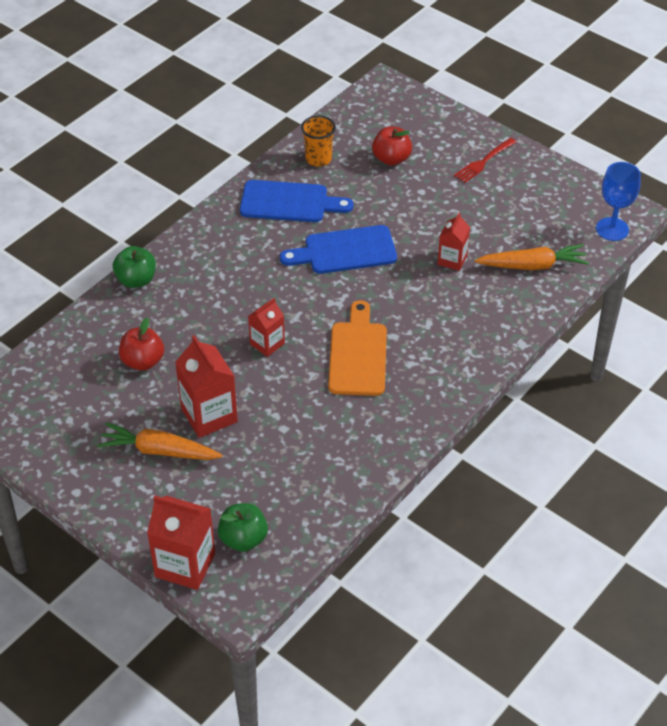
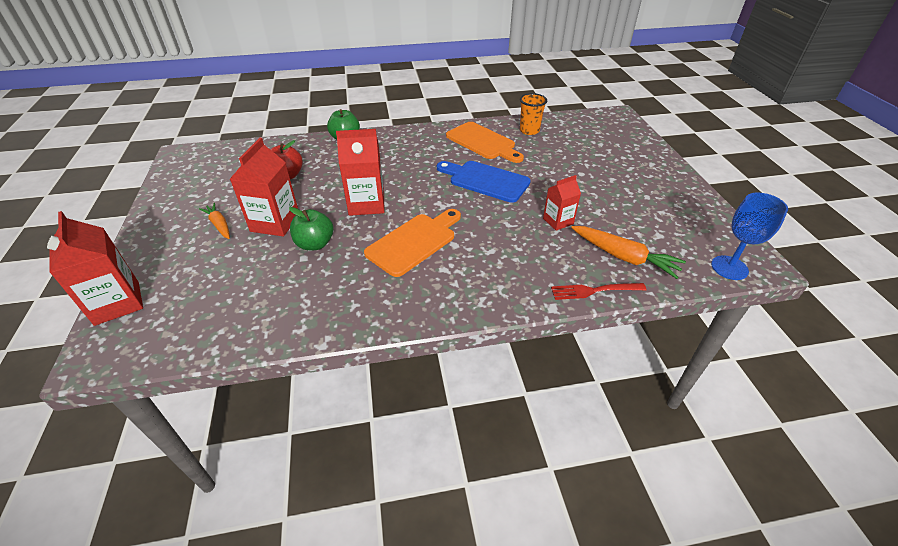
camera: 40 degrees right, 5 degrees down
(159, 451) = (219, 225): orange carrot -> orange carrot, size x0.62
(243, 539) = (171, 312): green apple -> green apple (315, 244)
(267, 344) = (366, 204): red carton -> red carton, size x1.65
(289, 202) = (483, 142): blue cutting board -> orange cutting board
(391, 159) = (579, 149): red apple -> none
(484, 161) = (650, 177): red fork -> red fork (594, 291)

